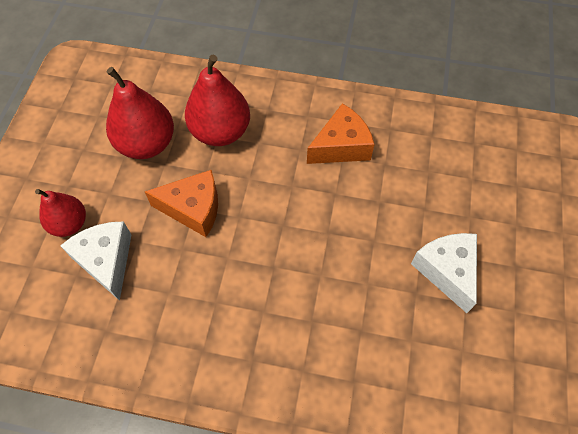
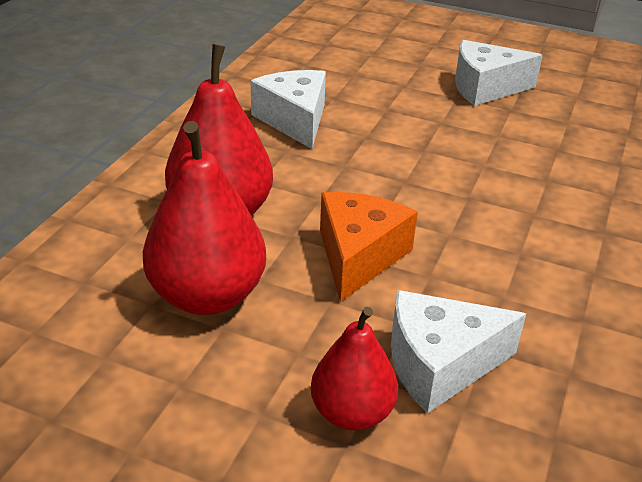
camera: 80 degrees left, 25 degrees down
(341, 146) = (294, 120): orange cheese -> white cheese

